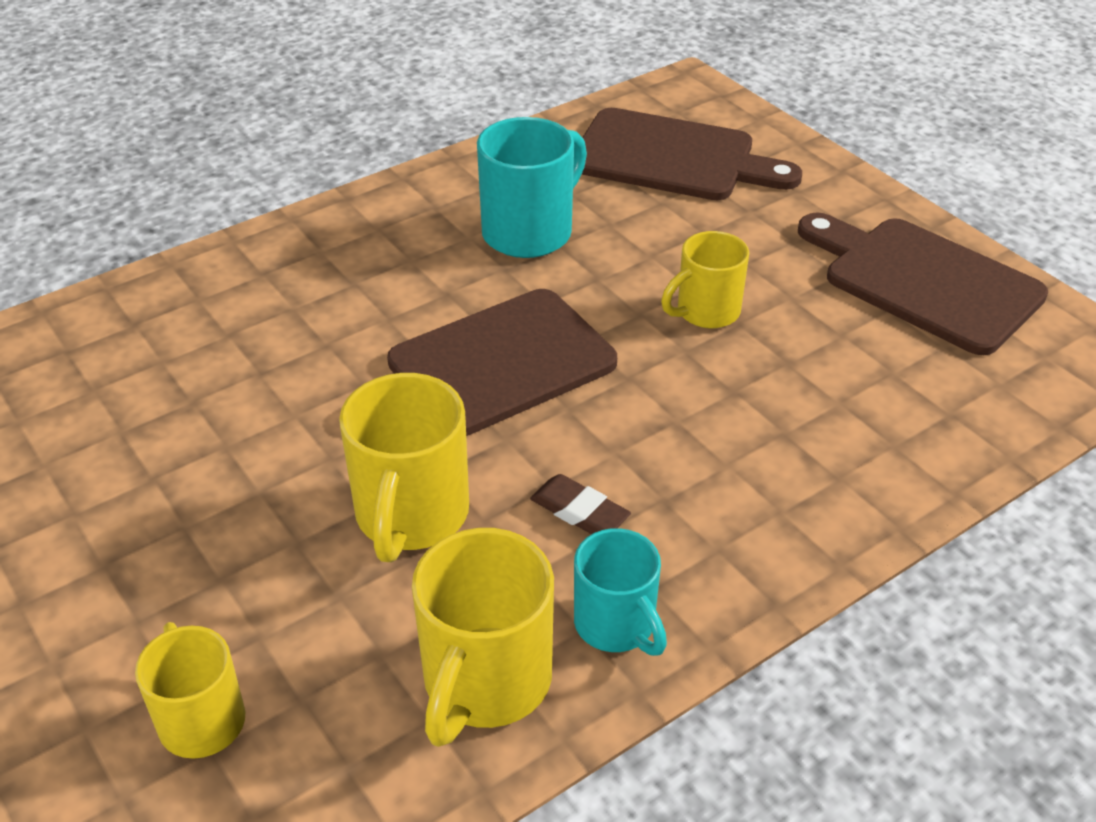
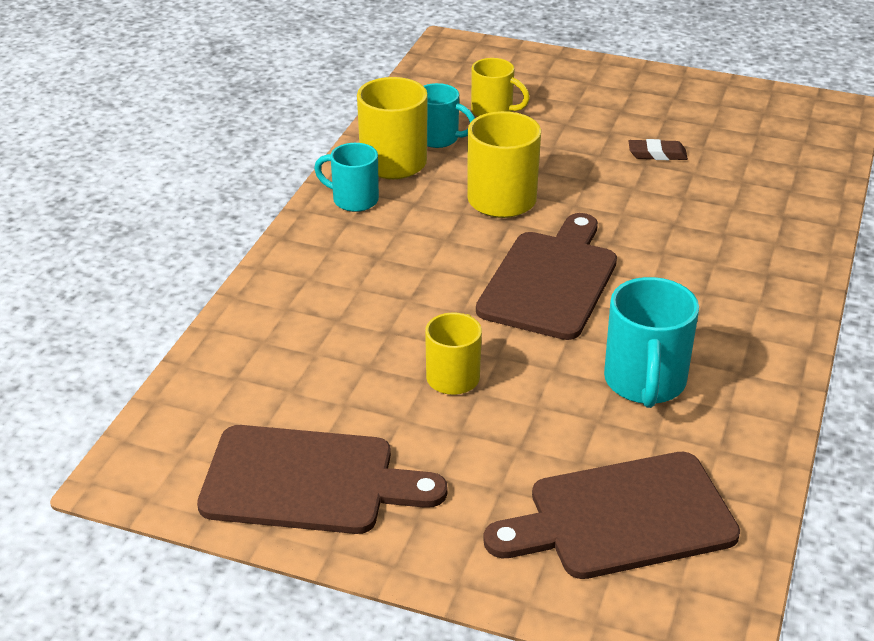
camera: 145 degrees right, 5 degrees down
(360, 699) = (439, 139): none -> turquoise mug
(579, 511) = (417, 234): brown eraser -> brown eraser (657, 154)

